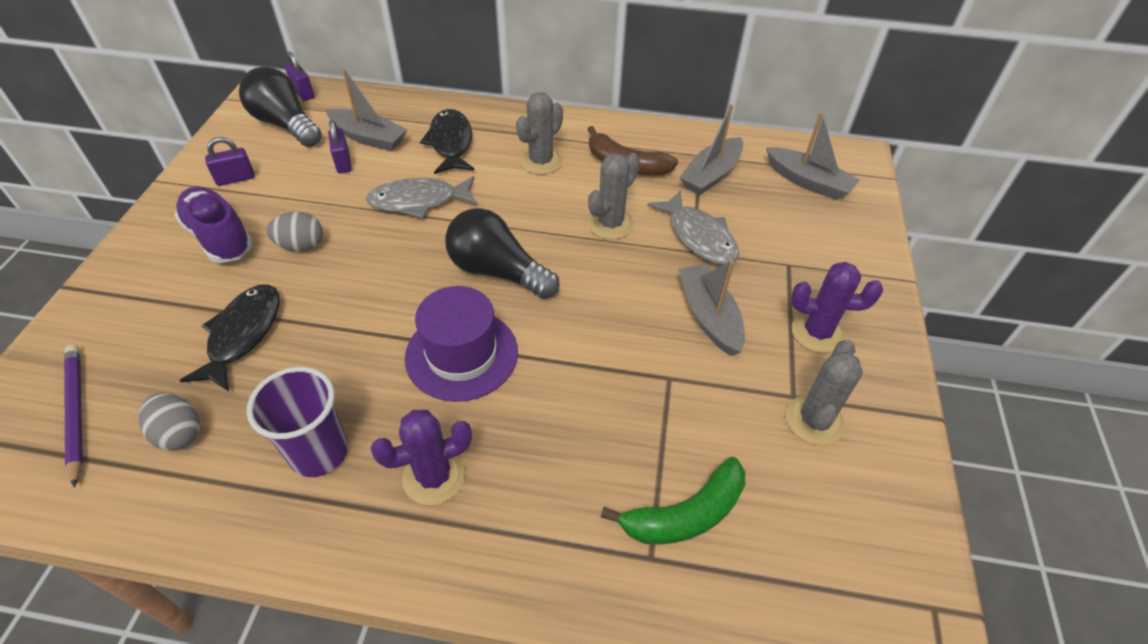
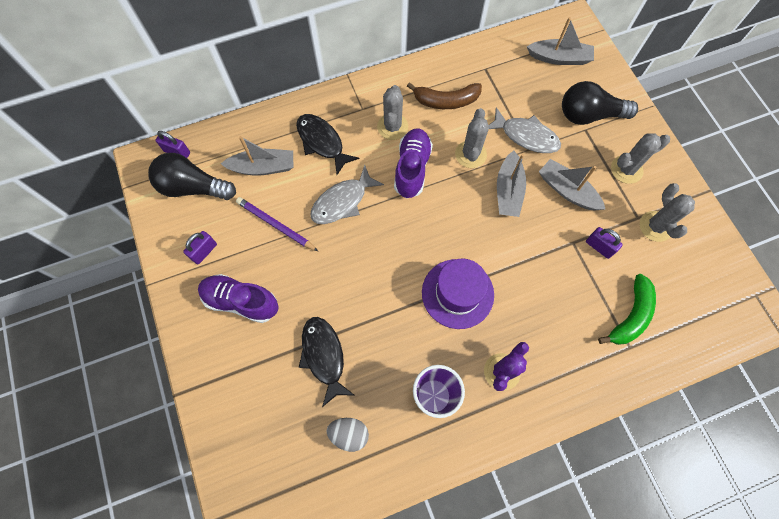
camera: 30 degrees left, 20 degrees up
(76, 412) = (278, 460): purple pencil -> purple pencil (276, 225)
(301, 246) = (299, 277): grey egg -> none
(343, 163) = (265, 198): purple padlock -> purple padlock (599, 247)
(497, 272) = (433, 227): black light bulb -> black light bulb (589, 115)
(527, 207) = (412, 169): none -> purple shoe
(711, 175) = (501, 82): grey boat -> grey boat (508, 191)
(817, 332) = (626, 169): purple cactus -> grey cactus

